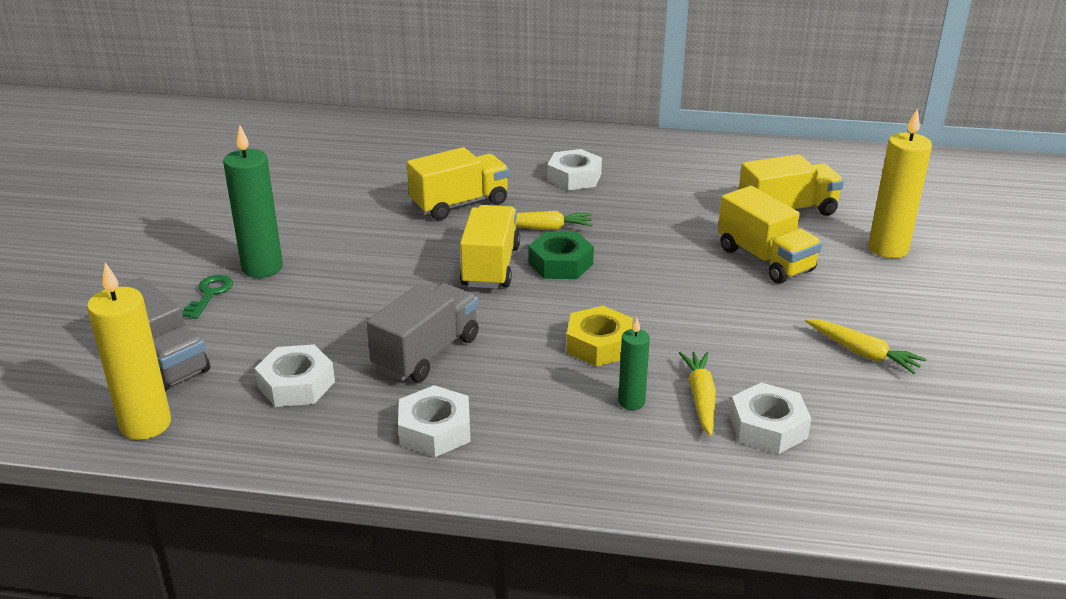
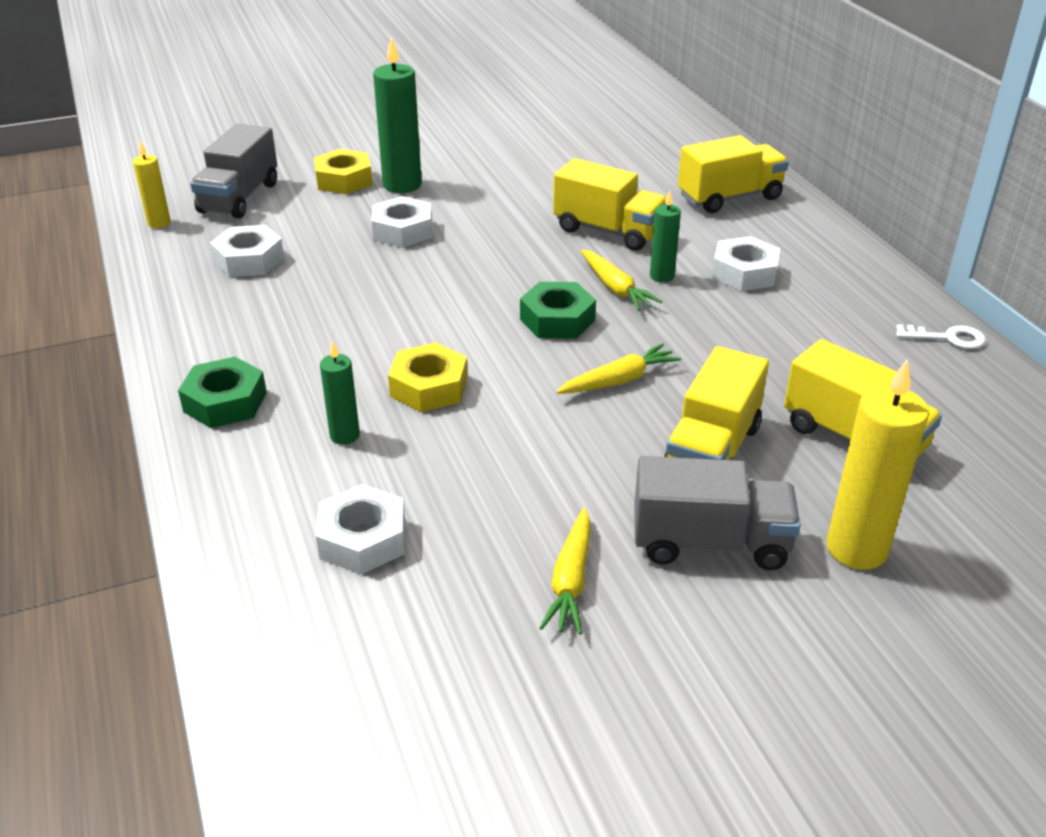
camera: 60 degrees right, 5 degrees up
(146, 424) = (159, 223): yellow candle -> yellow candle, size x0.56
(209, 294) = (344, 180): green key -> yellow nut
(426, 353) = (338, 301): grey truck -> grey truck (710, 543)
(435, 430) = (229, 343): white nut -> white nut (402, 231)
(490, 267) = (511, 284): yellow truck -> yellow truck (729, 197)
(530, 453) = (225, 402): none -> green nut
(546, 206) = (662, 276): none -> green candle
(700, 398) = (383, 478): yellow carrot -> yellow carrot (619, 380)
(712, 146) = (948, 338): none -> white key

